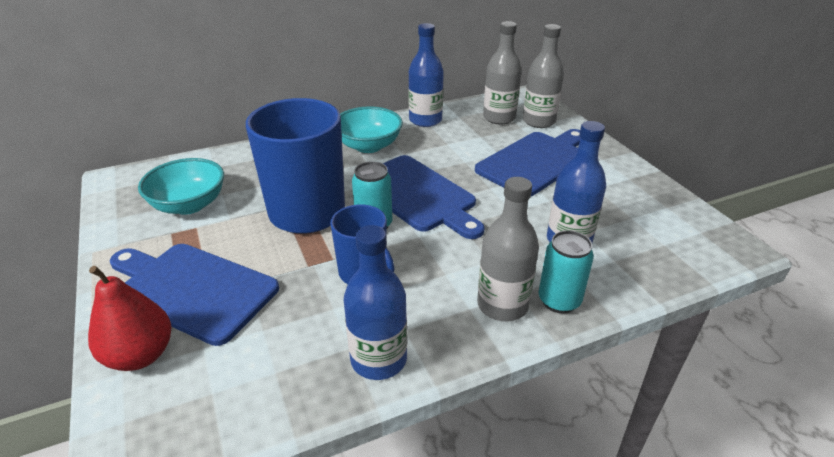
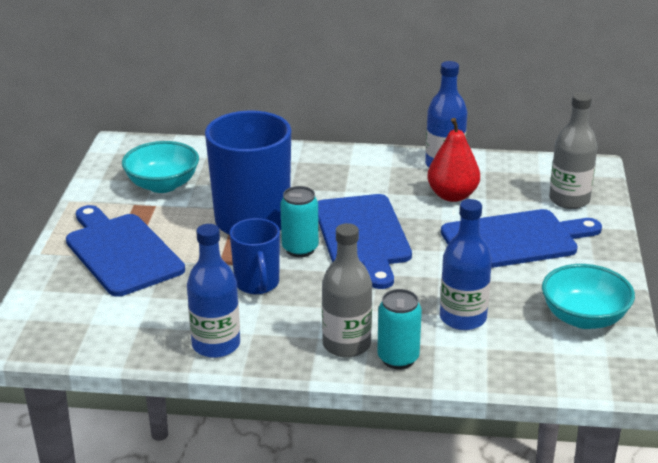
camera: 30 degrees right, 5 degrees down
(140, 355) = (60, 284): red pear -> red pear (452, 195)
(368, 146) = (361, 176): turquoise bowl -> turquoise bowl (584, 318)
(499, 118) = (528, 184): grey bottle -> none

